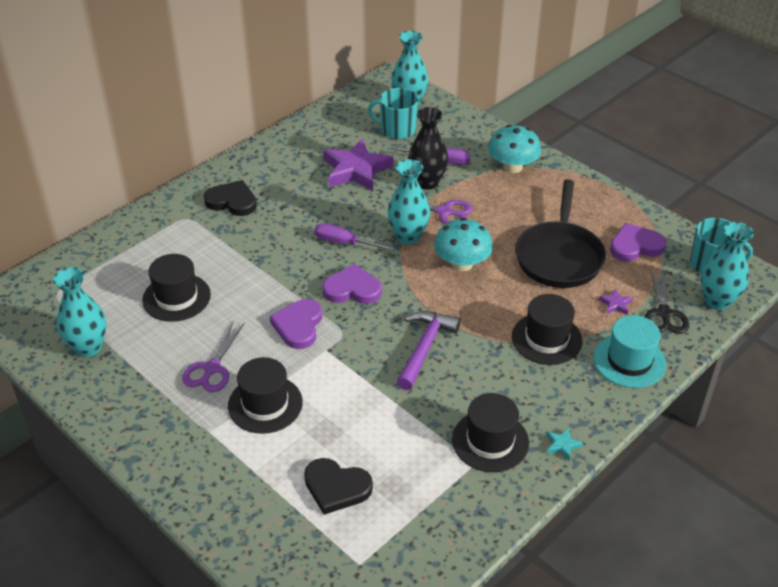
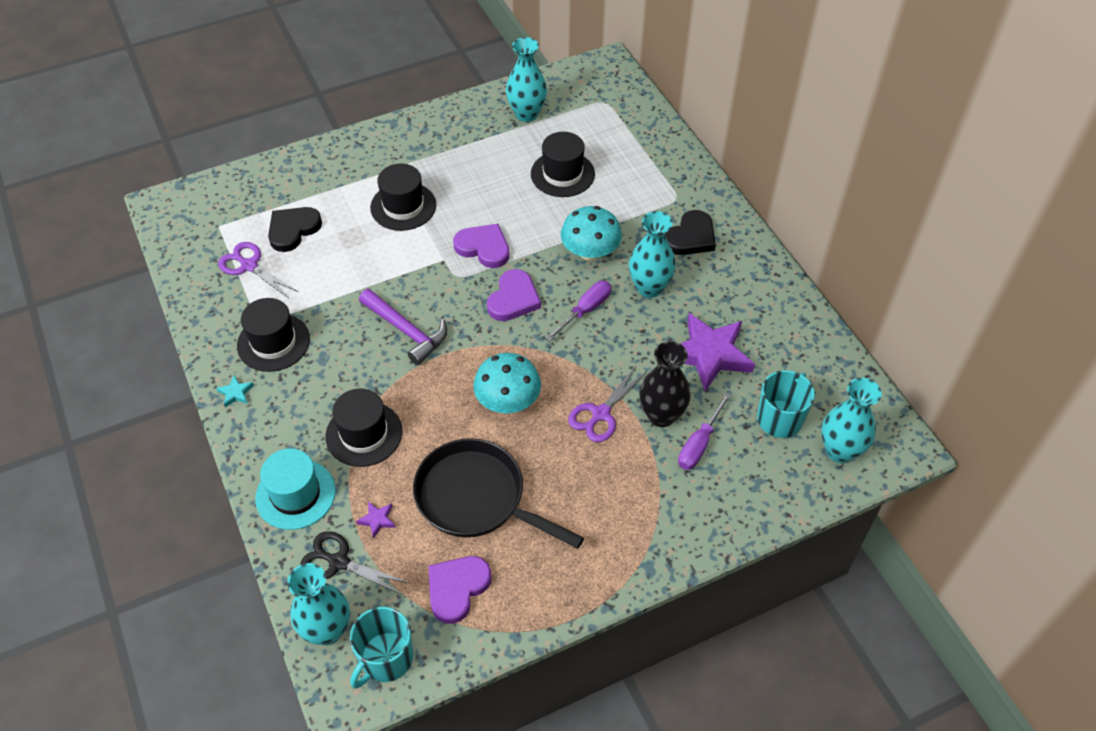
camera: 110 degrees right, 10 degrees up
(212, 368) = (462, 182): purple scissors -> purple scissors (249, 266)
(408, 236) = (572, 367): turquoise vase -> turquoise vase (649, 287)
(512, 167) = (661, 517): turquoise mushroom -> turquoise mushroom (590, 252)
(635, 246) = (457, 588): purple heart -> purple heart turned 150 degrees counterclockwise

